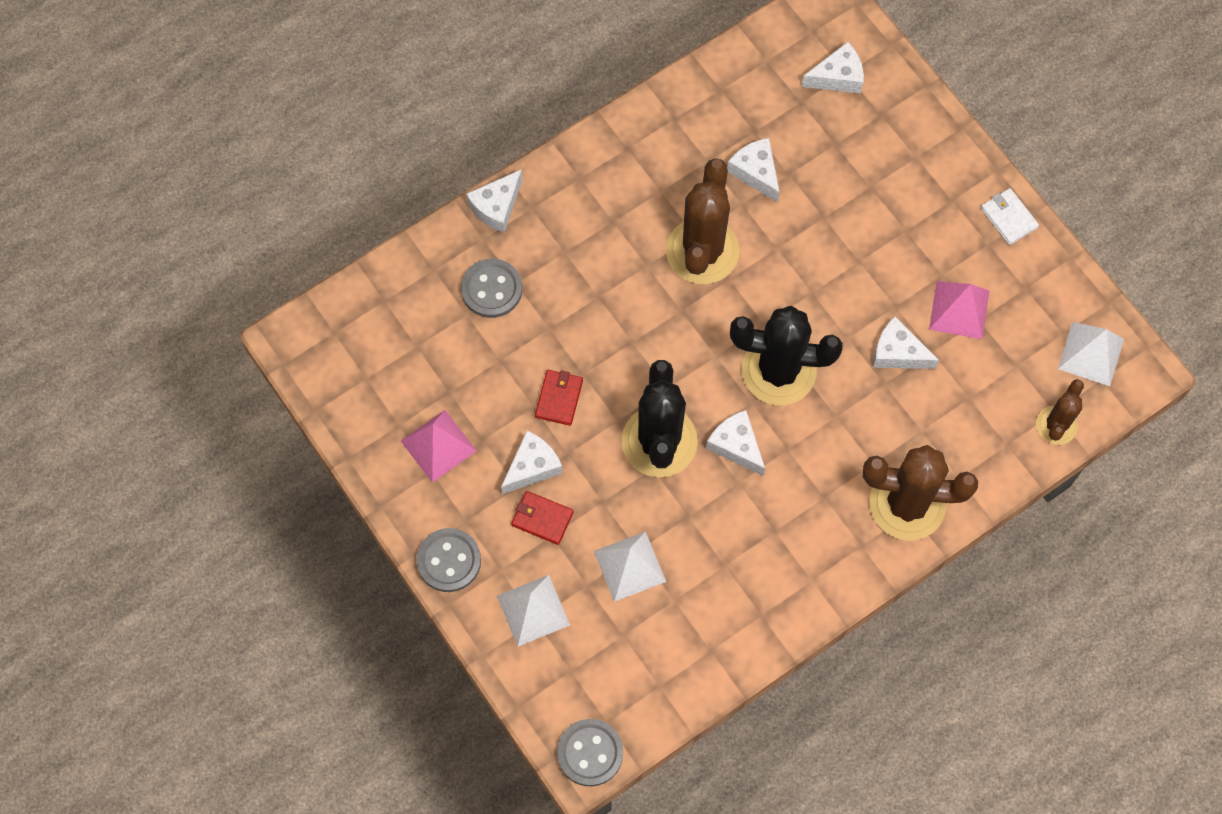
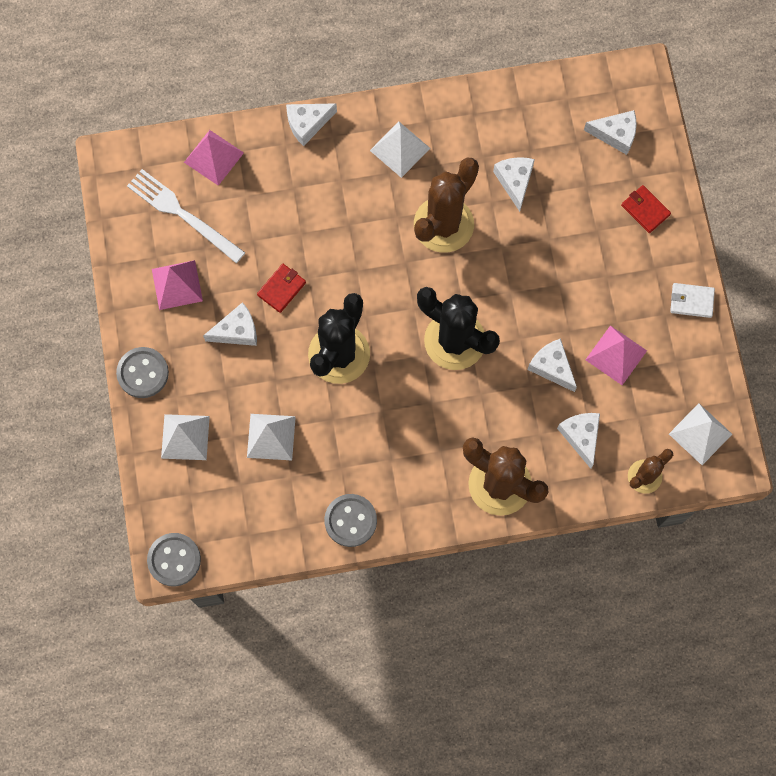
camera: 25 degrees right, 5 degrees up
(405, 365) = (182, 214): none -> white fork
(409, 287) = (213, 157): none -> pink pyramid
(491, 289) = (273, 185): grey button -> grey button (350, 520)
(542, 518) = (225, 372): red wallet -> red wallet (645, 210)
(613, 191) = (400, 149): none -> white pyramid
(736, 445) = (394, 383): white cheese -> white cheese (581, 436)
(1008, 218) = (691, 301): white wallet -> white wallet turned 75 degrees counterclockwise

